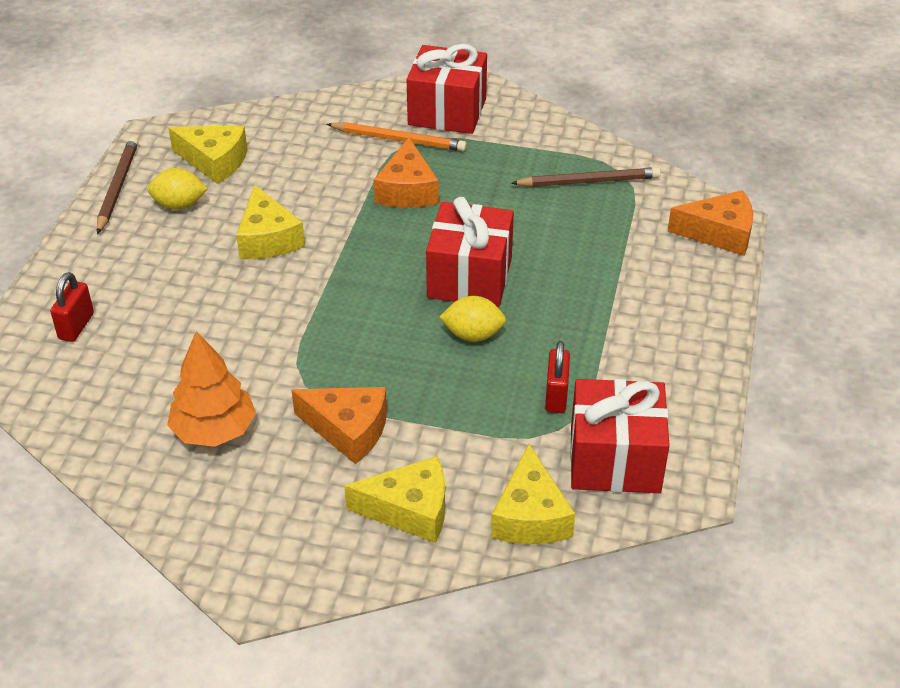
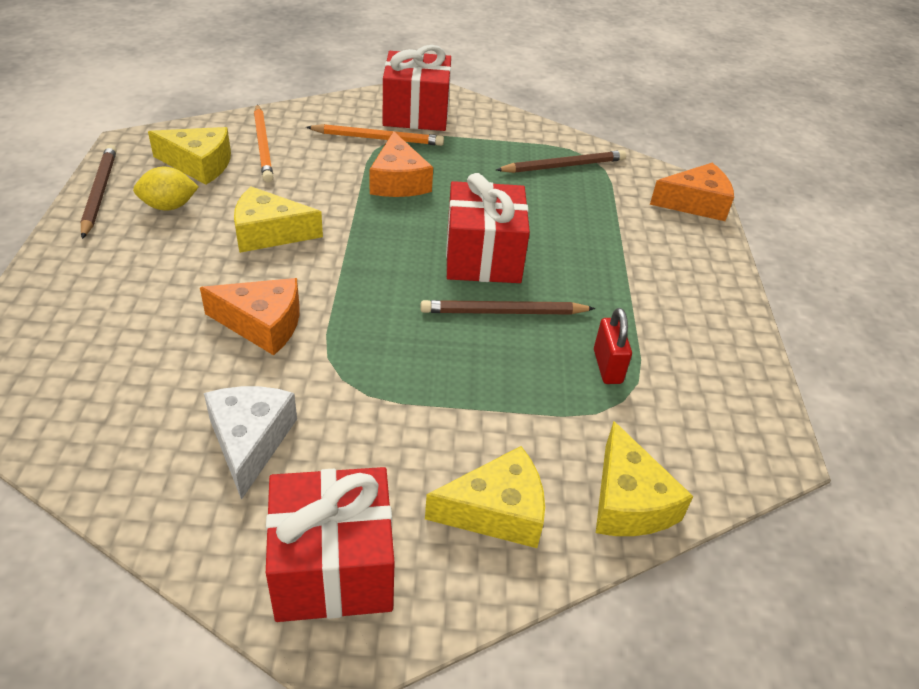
camera: 15 degrees left, 0 degrees up
(76, 326) = (68, 337): red padlock -> none
(214, 430) = (250, 441): orange tree -> white cheese
(268, 239) = (269, 233): yellow cheese -> yellow cheese turned 120 degrees clockwise
(280, 143) = (263, 145): none -> orange pencil
(348, 430) = (402, 425): orange cheese -> orange cheese (262, 324)
(473, 335) = (504, 312): yellow lemon -> brown pencil
(615, 459) = (690, 427): red gift -> red gift (333, 568)

